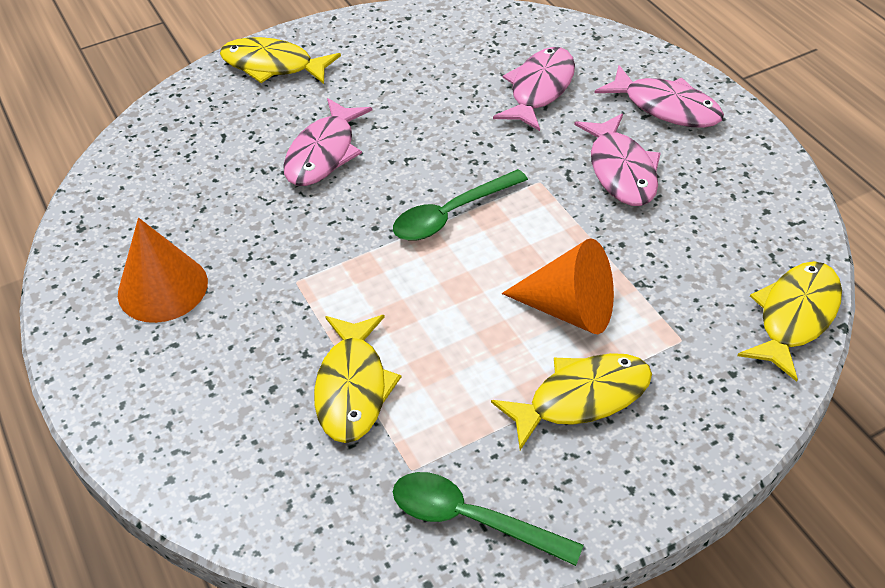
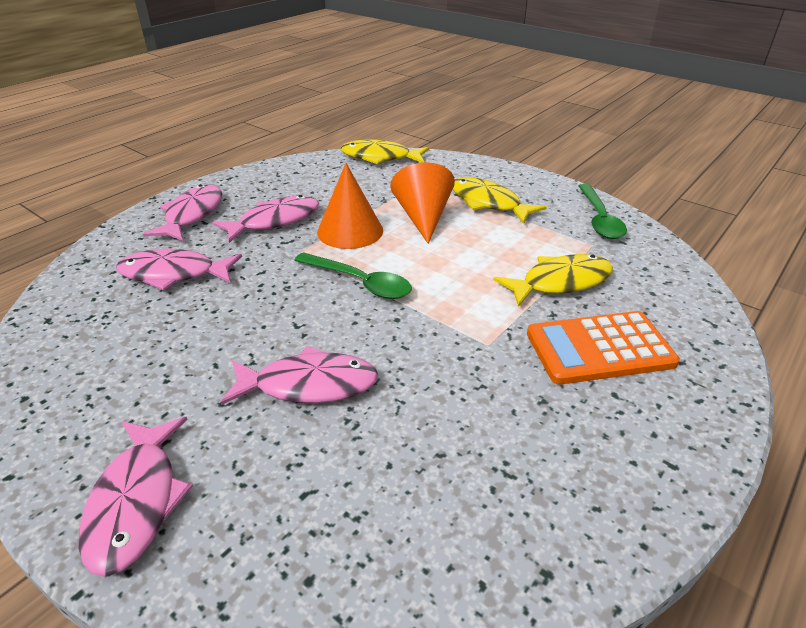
camera: 115 degrees left, 10 degrees down
(162, 288) = (566, 434): orange cone -> orange cone (350, 231)
(232, 364) = (599, 348): none -> orange calculator
(273, 65) = (136, 502): yellow fish -> pink fish

